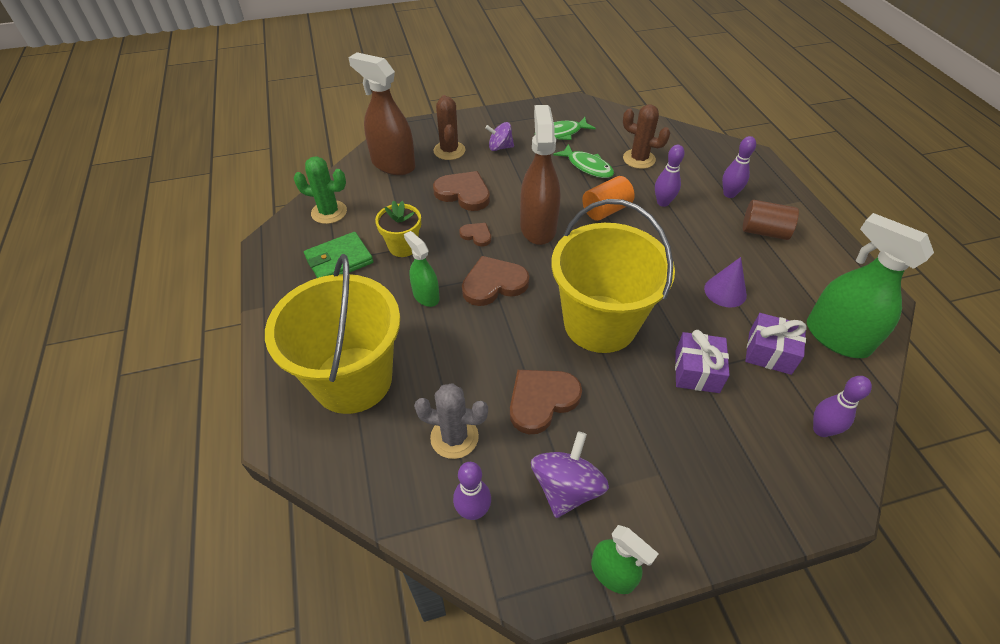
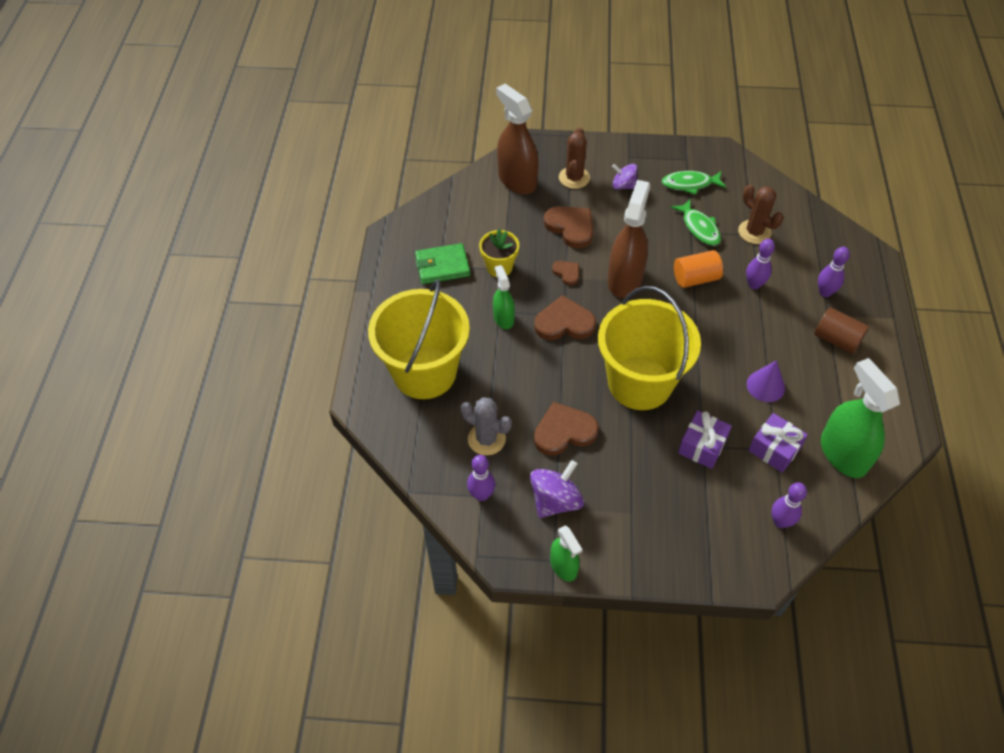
camera: 20 degrees right, 5 degrees up
(329, 212) = (446, 217): green cactus -> none

